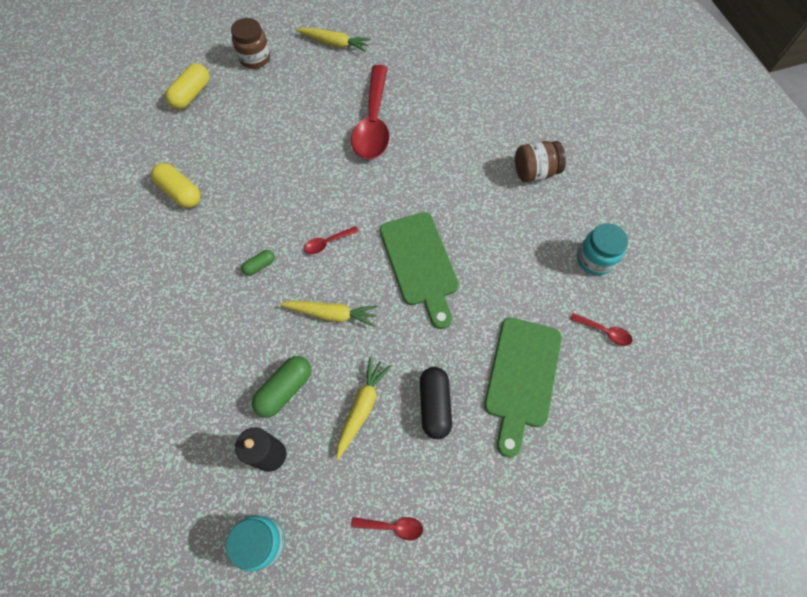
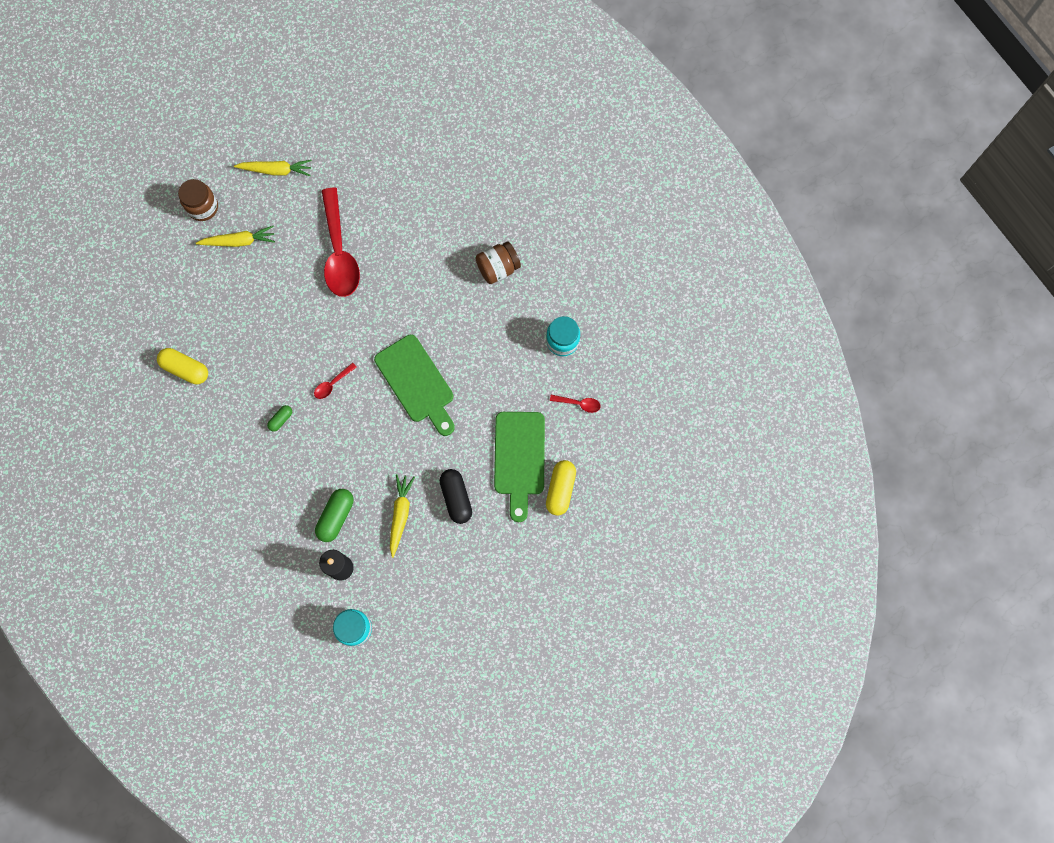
camera: 15 degrees left, 10 degrees up
(191, 94) = (156, 264): yellow capsule -> yellow capsule (560, 489)
(332, 314) = (355, 446): yellow carrot -> yellow carrot (239, 241)
(392, 526) = (446, 593): red spoon -> none

